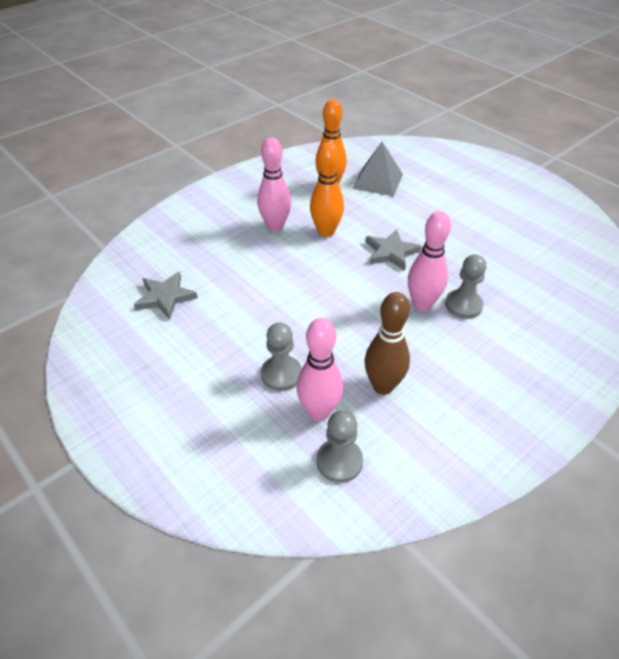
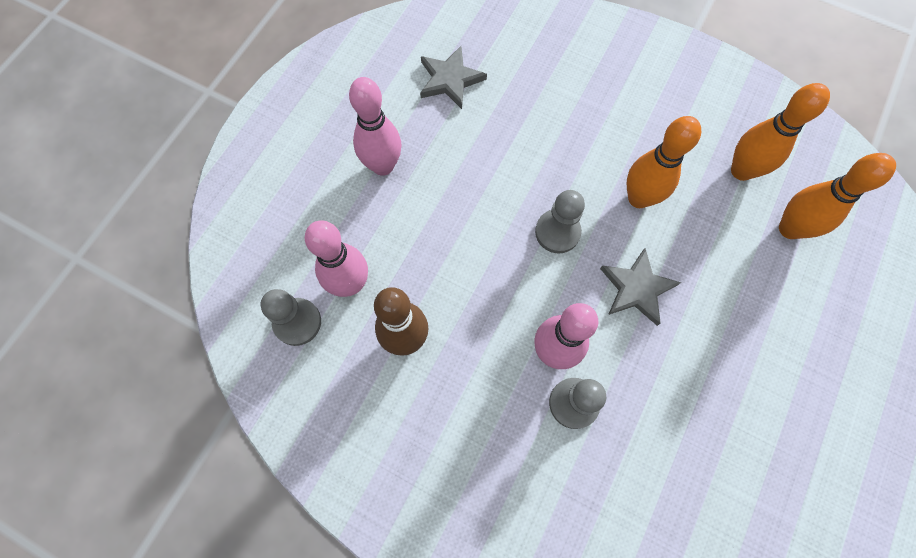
camera: 70 degrees right, 25 degrees up
(275, 227) = (619, 137): pink bowling pin -> pink bowling pin (383, 166)
(281, 374) = (386, 231): grey pawn -> grey pawn (557, 232)
(378, 181) = (790, 229): grey pyramid -> orange bowling pin

